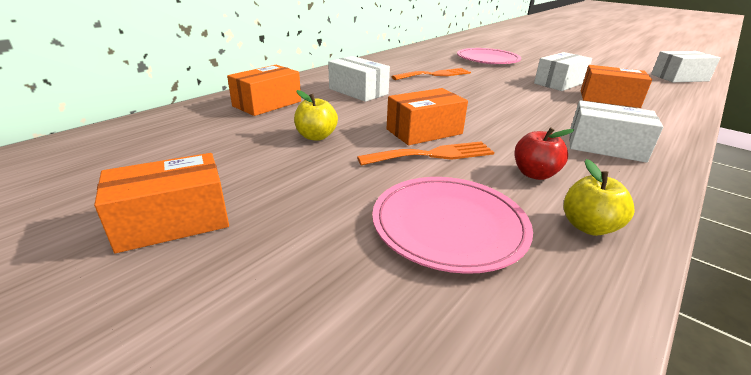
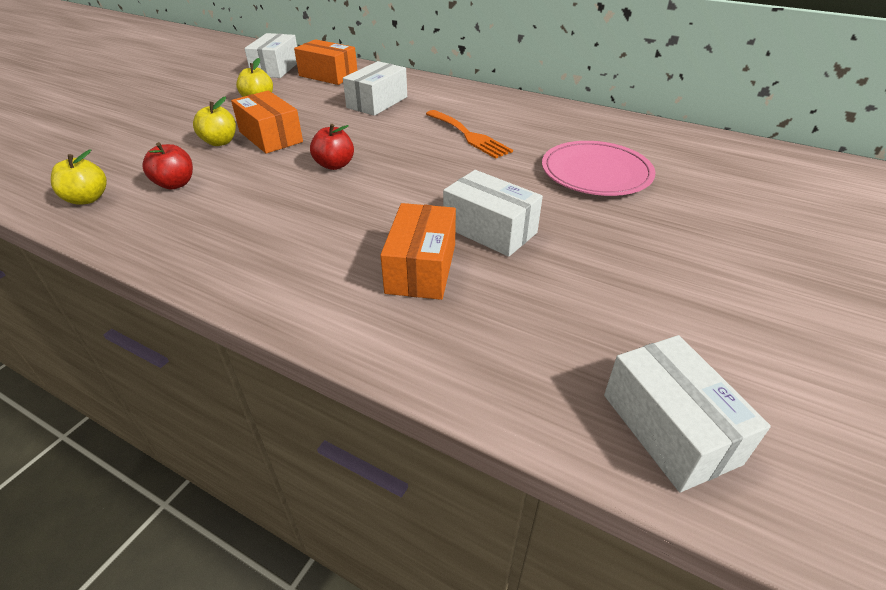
camera: 80 degrees right, 10 degrees up
(173, 221) = (148, 85): orange box -> none
(433, 155) = (220, 142): orange fork -> yellow apple
(449, 226) = (112, 150): pink plate -> none
(484, 111) = (334, 165): none -> red apple
(605, 147) = (231, 231): white box -> white box (276, 68)

